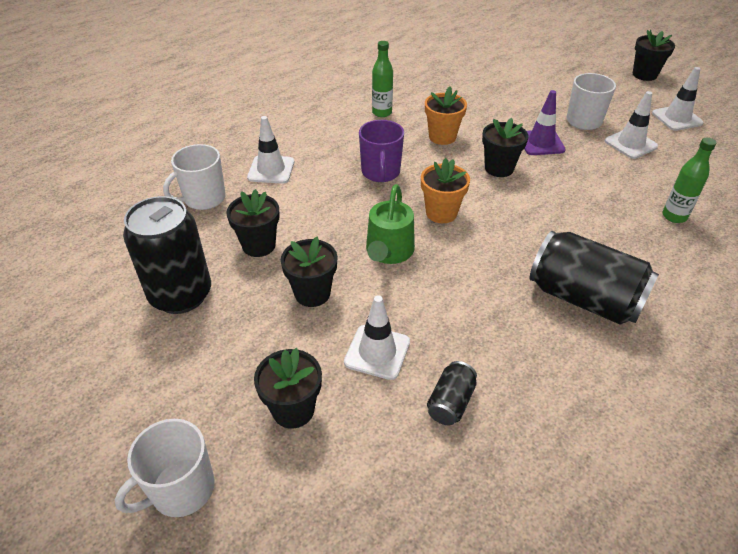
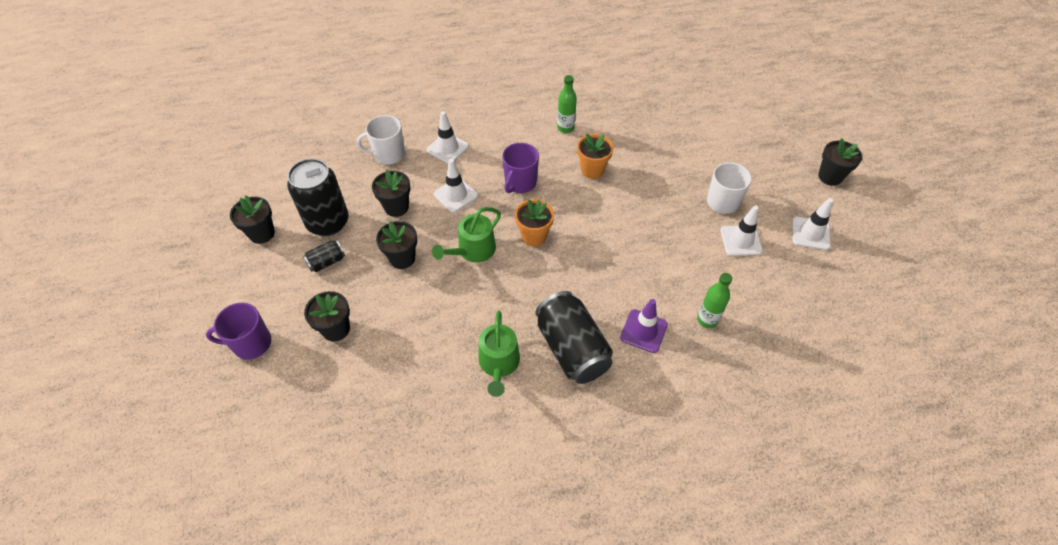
camera: 30 degrees right, 10 degrees up
(181, 489) = (251, 343): white mug -> purple mug
(377, 352) = (409, 318): white traffic cone -> white traffic cone (456, 195)
(450, 402) = (424, 372): black can -> black can (326, 262)
(499, 168) = (610, 217): black flower pot -> black flower pot (262, 233)
(525, 350) = (499, 363): none -> green watering can
(541, 143) = (665, 208): purple traffic cone -> purple traffic cone (643, 331)

